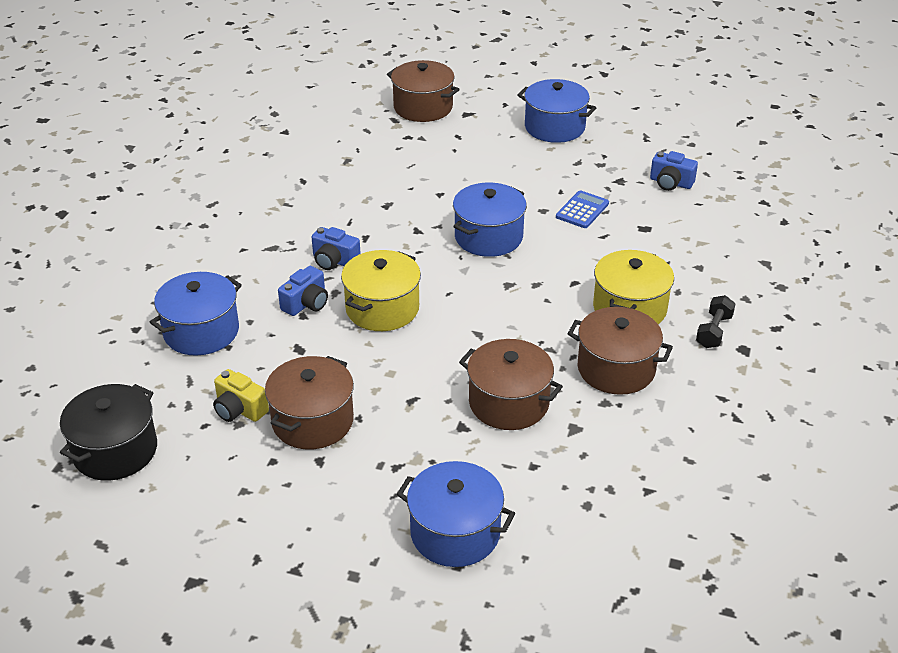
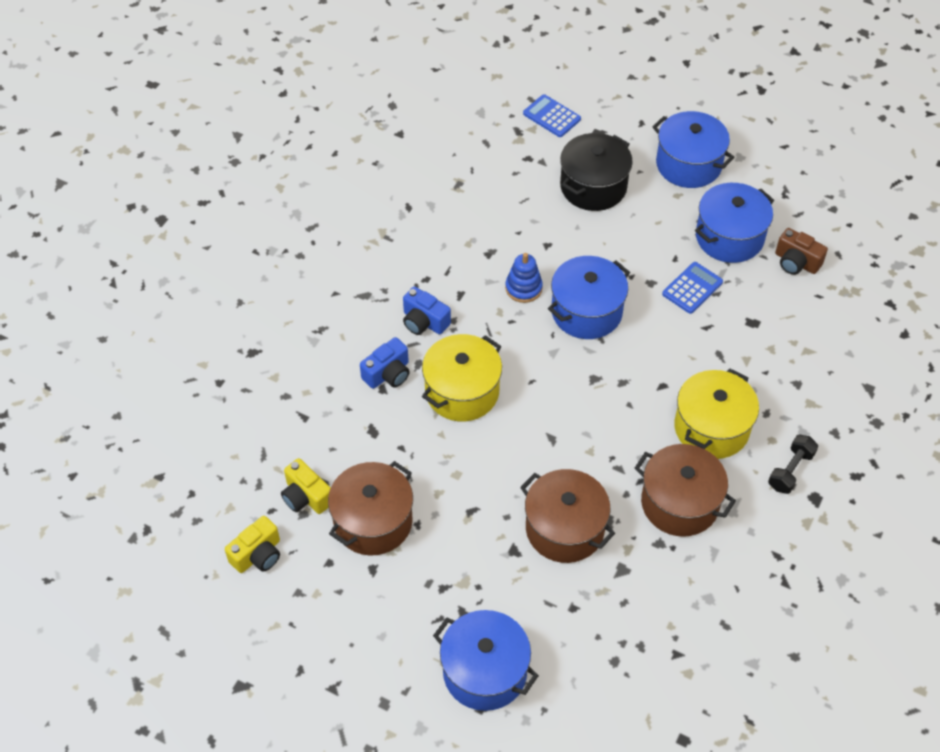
camera: 10 degrees right, 15 degrees up
(115, 451) = (186, 527): black pot -> black pot (593, 187)
(195, 464) = (258, 554): none -> yellow camera
(201, 331) = (281, 395): blue pot -> blue pot (729, 237)
(423, 107) = (551, 116): brown pot -> blue calculator
(425, 226) = (523, 288): none -> blue stacking toy
(670, 183) = (796, 262): blue camera -> brown camera

